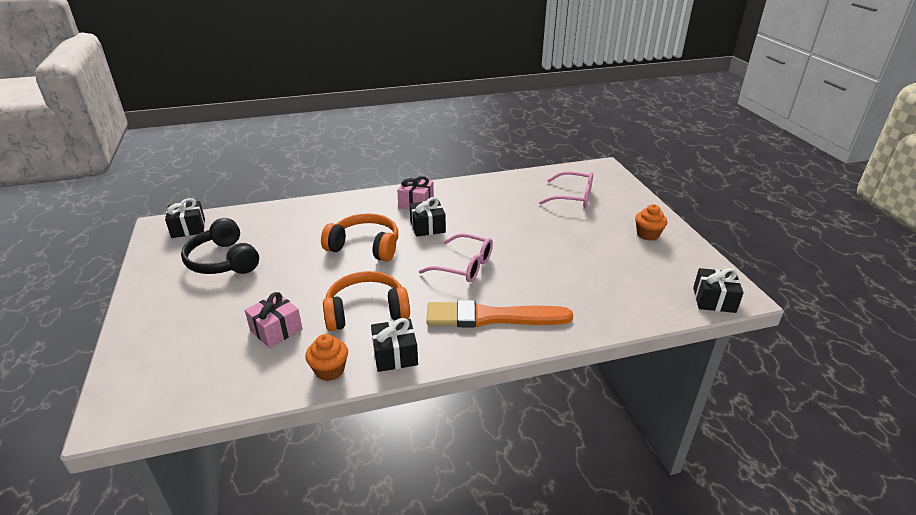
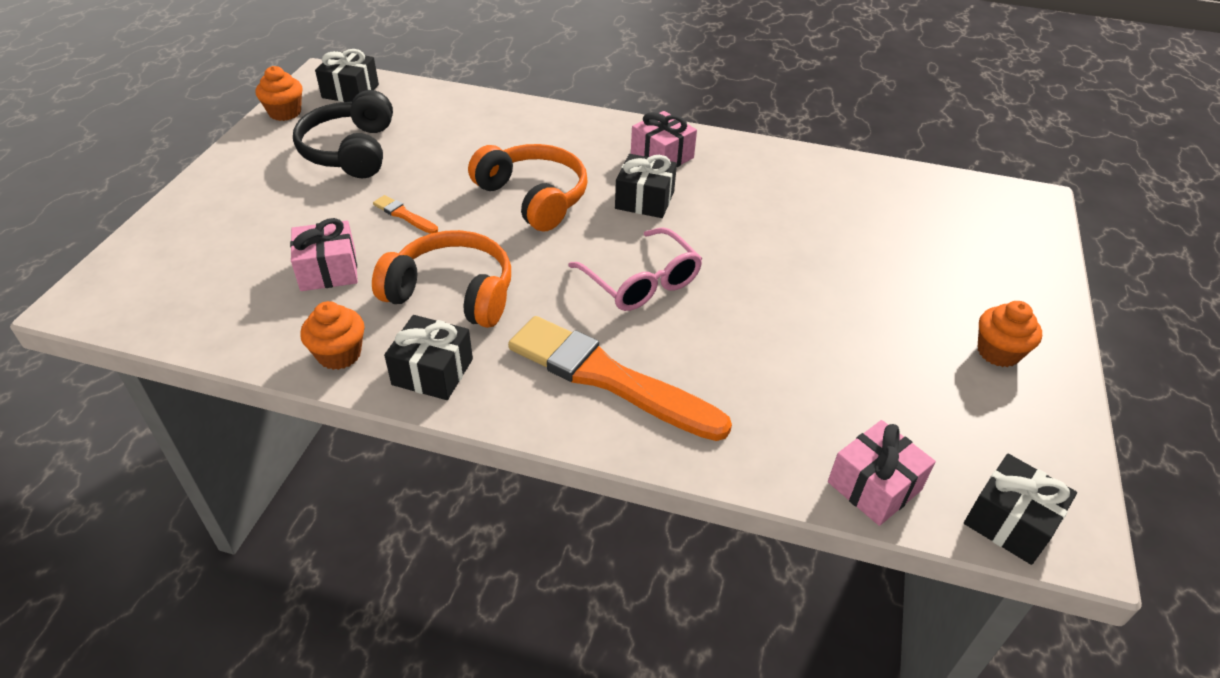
camera: 30 degrees right, 10 degrees up
(152, 254) = (285, 112): none -> orange cupcake
(295, 283) = (404, 215): none -> orange brush
(573, 197) = (923, 235): pink glasses -> none
(652, 310) = (874, 486): none -> pink gift

